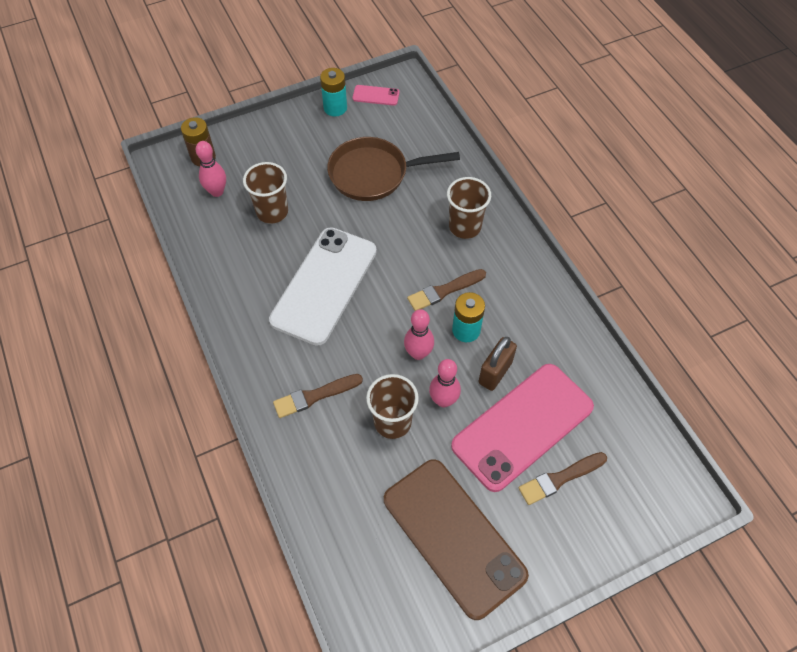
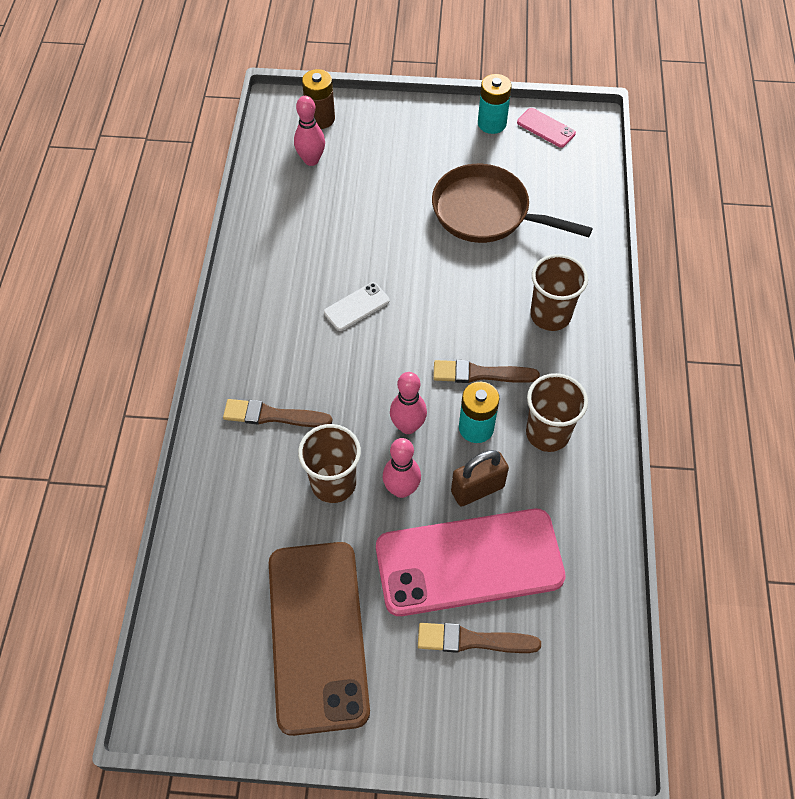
camera: 30 degrees right, 0 degrees up
(272, 212) = (353, 206): brown cup -> brown cup (547, 433)
(324, 285) = (356, 307): white phone -> white phone, size x0.41

